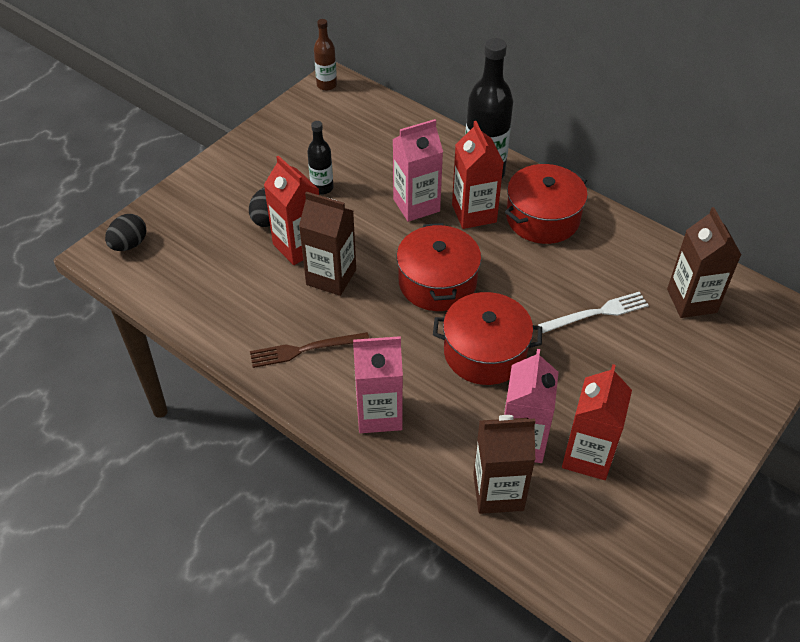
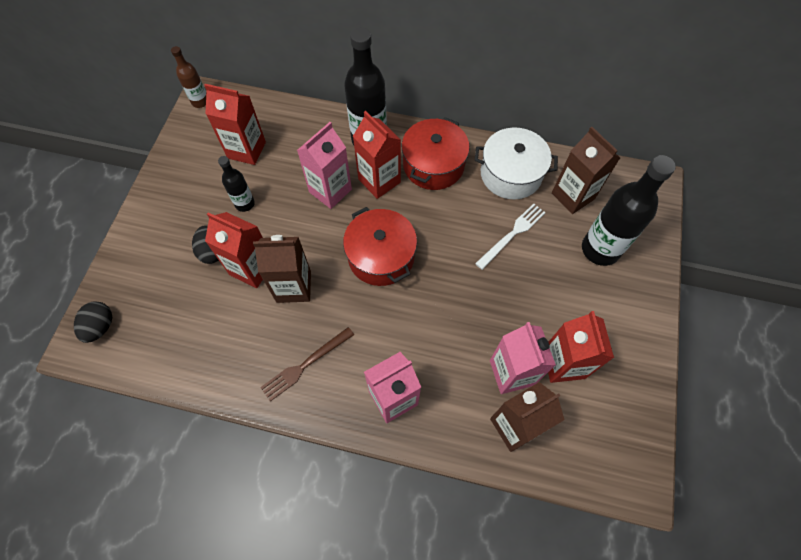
camera: 25 degrees left, 15 degrees up
(350, 141) = (246, 150): none -> red carton
(485, 352) = (447, 305): red pot -> none
(628, 255) = (511, 174): none -> white pot
(695, 364) = (600, 249): none -> black bottle

